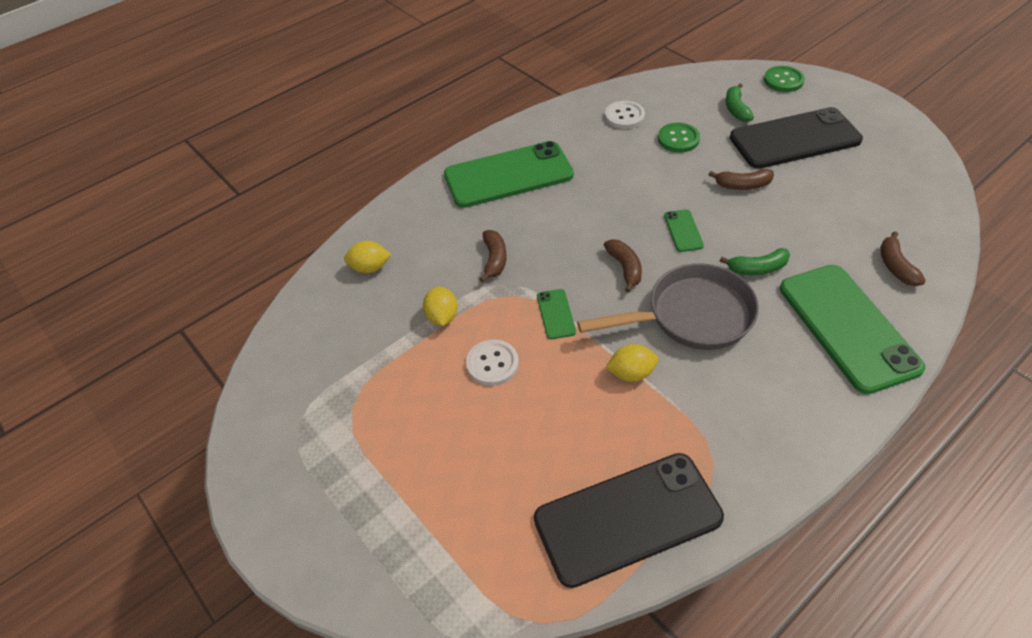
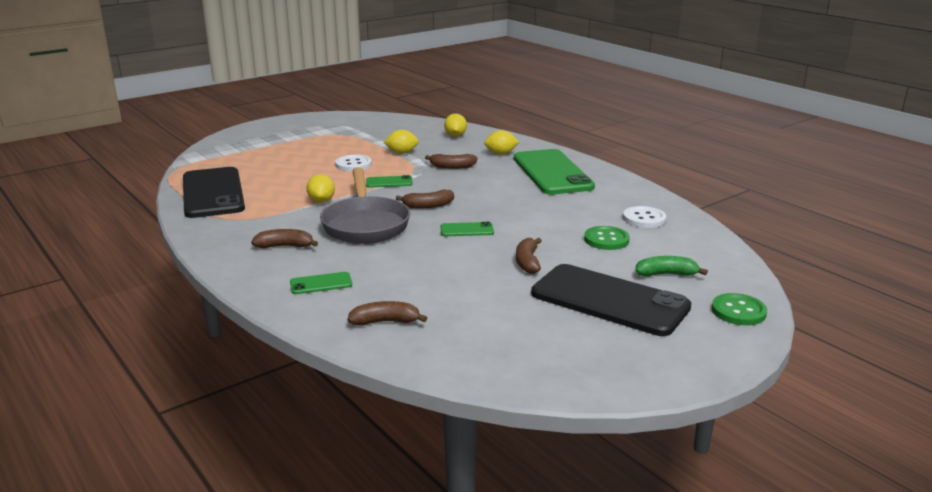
camera: 90 degrees right, 25 degrees down
(444, 219) = (501, 154): none -> yellow lemon
(757, 268) = (408, 255): green banana -> none
(774, 380) = (285, 246): none -> brown banana
(794, 139) = (609, 300): black phone -> black phone turned 45 degrees counterclockwise
(848, 327) = (321, 284): green phone -> green phone, size x0.42

